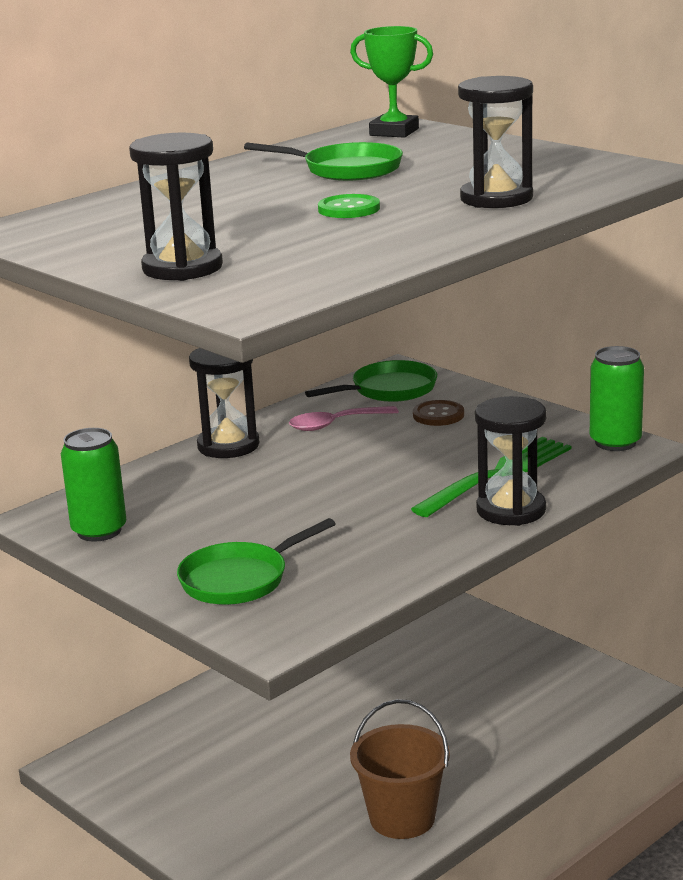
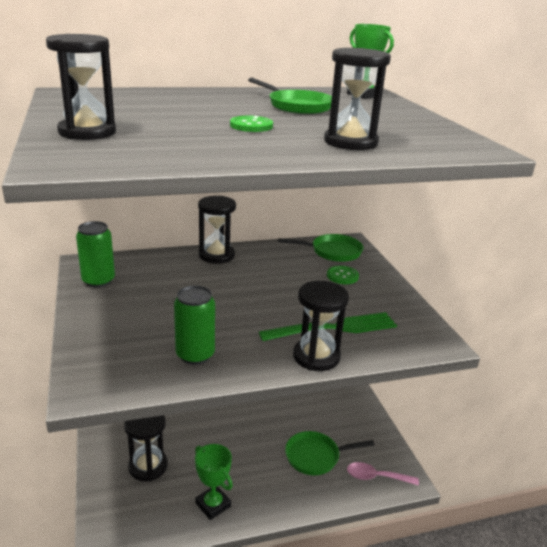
camera: 25 degrees right, 5 degrees up
(239, 579) = (120, 340): green pan -> green pan (315, 456)
(261, 818) = (148, 466): none -> black hourglass
(335, 424) = (282, 262): pink spoon -> pink spoon (376, 477)
(402, 818) = (213, 505): brown bucket -> green trophy
(438, 415) = (342, 276): brown button -> green button
(615, 442) = (428, 333): green can -> green can (195, 355)

